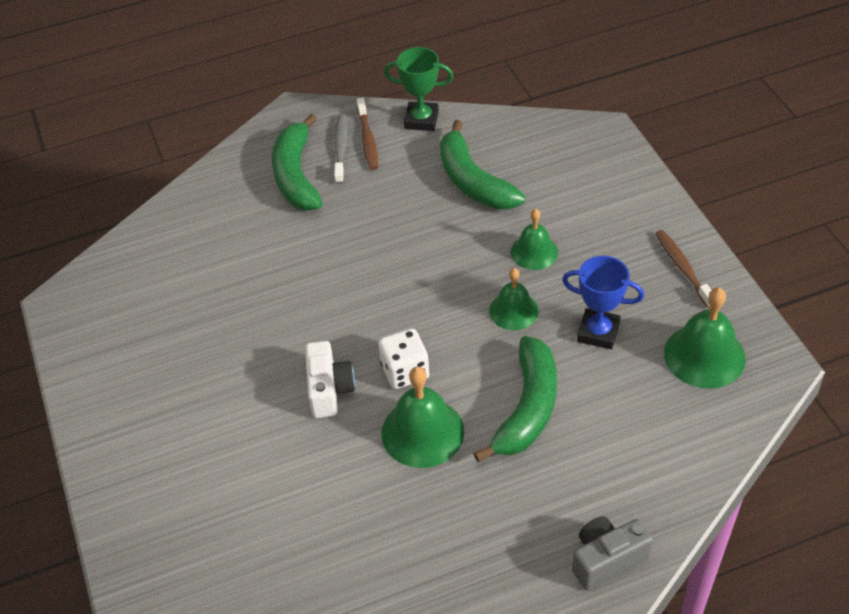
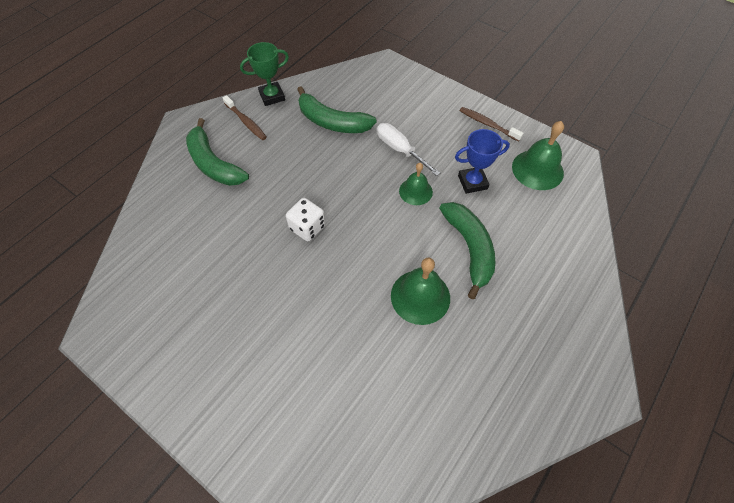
camera: 35 degrees left, 10 degrees up
(329, 390) = (340, 299): white camera -> none
(341, 148) = (232, 134): grey toothbrush -> none
(405, 371) = (380, 262): white dice -> white dice (307, 227)
(534, 252) = (400, 150): green bell -> white screwdriver
(607, 559) = (584, 320): grey camera -> none

